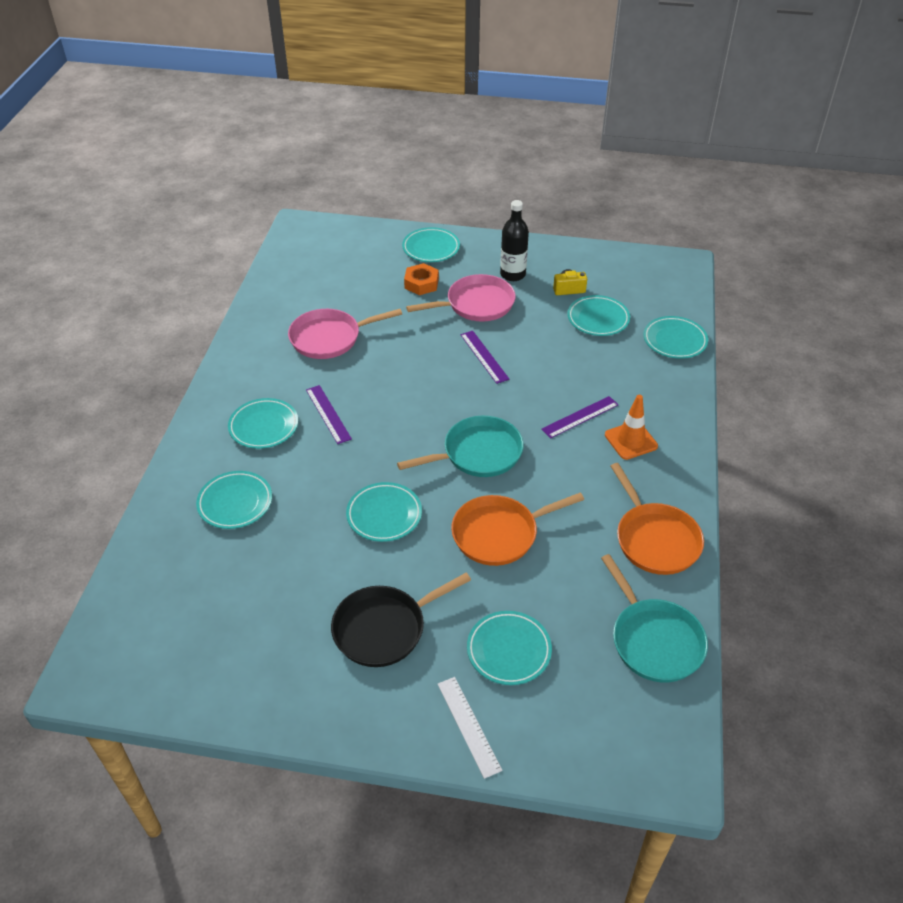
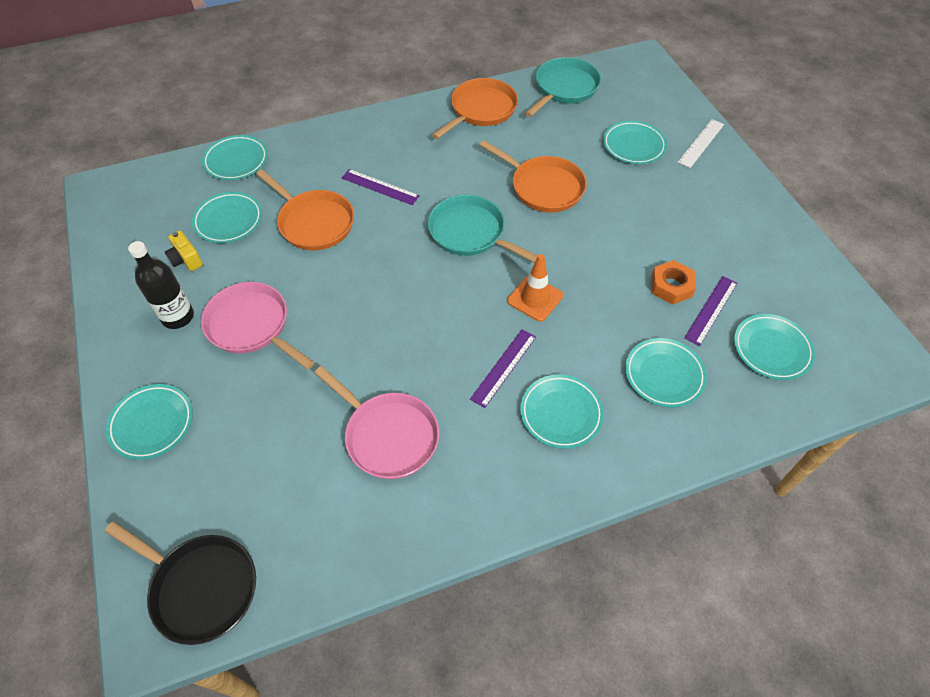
camera: 120 degrees left, 10 degrees up
(384, 515) = (584, 262): turquoise plate -> turquoise plate (771, 349)
(384, 628) = (679, 212): black pan -> black pan (200, 587)
(421, 283) = (235, 396): orange nut -> orange nut (671, 286)
(484, 356) = (337, 282): purple ruler -> purple ruler (711, 310)
(562, 363) = (313, 222): none -> orange pan
(631, 440) = (388, 150): orange traffic cone -> orange traffic cone (535, 298)

